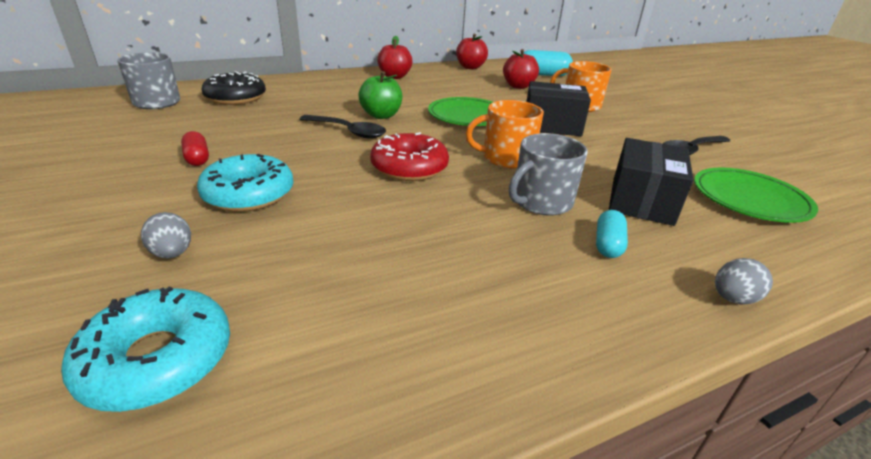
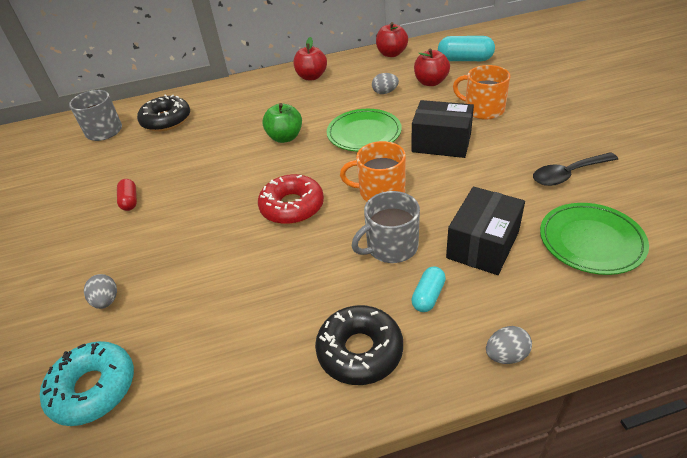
camera: 15 degrees right, 10 degrees up
(249, 194) = (163, 241): turquoise donut -> none
(348, 131) = (252, 162): black spoon -> none
(476, 90) = (385, 92): none -> grey egg
(553, 300) = (360, 351): none -> black donut

